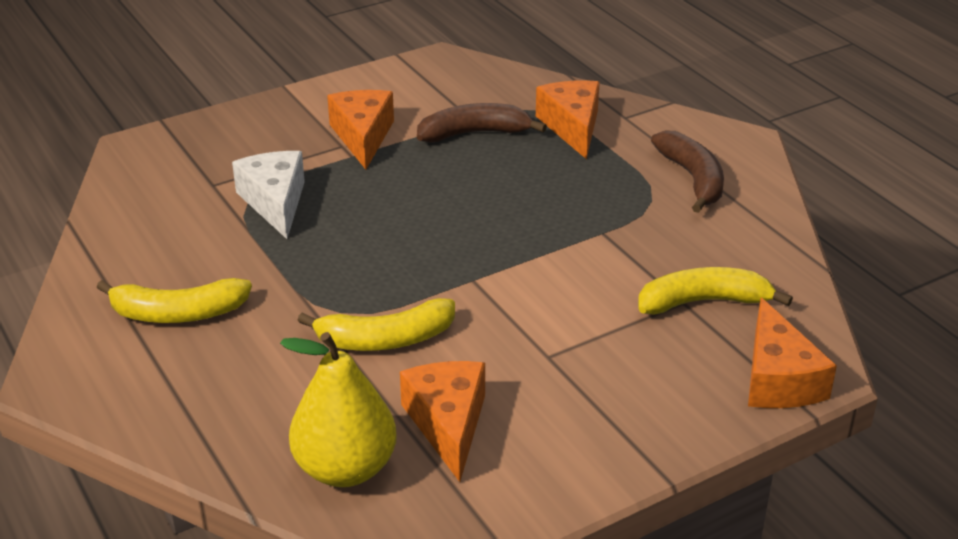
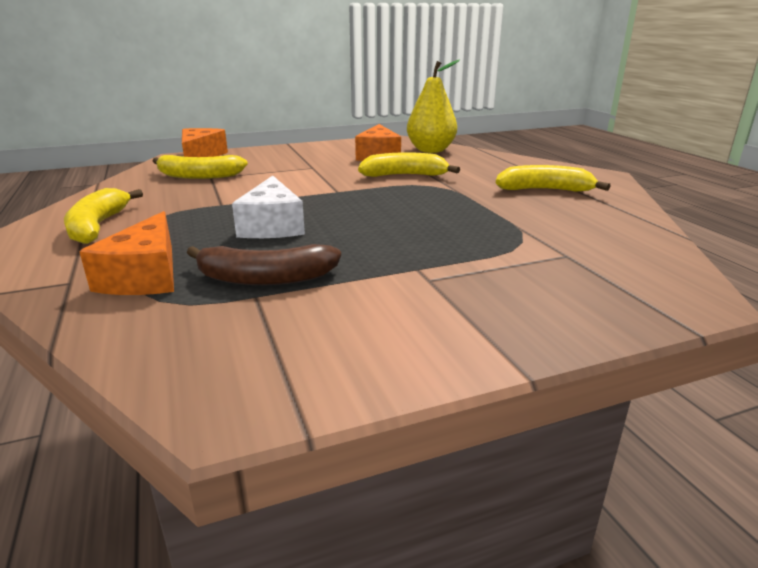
camera: 170 degrees left, 10 degrees down
(275, 202) = (494, 237): white cheese -> white cheese (272, 225)
(363, 136) = (402, 286): orange cheese -> none
(693, 179) = (98, 226): brown banana -> yellow banana

